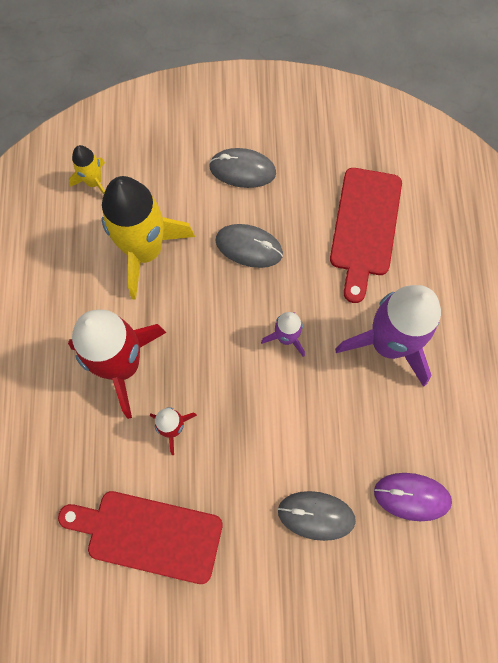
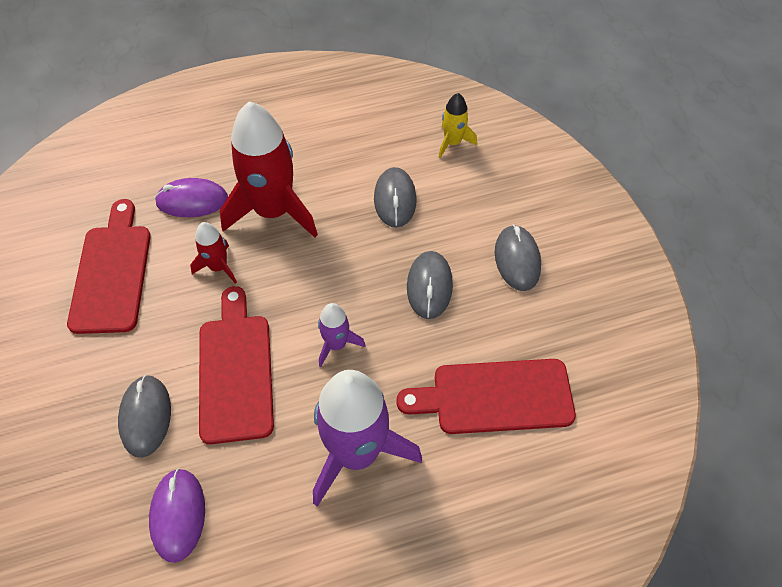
camera: 75 degrees right, 15 degrees down
(82, 443) = (192, 201): none -> purple mouse
(145, 251) = (395, 199): yellow rocket -> grey mouse
(290, 429) = (235, 371): none -> red cutting board

